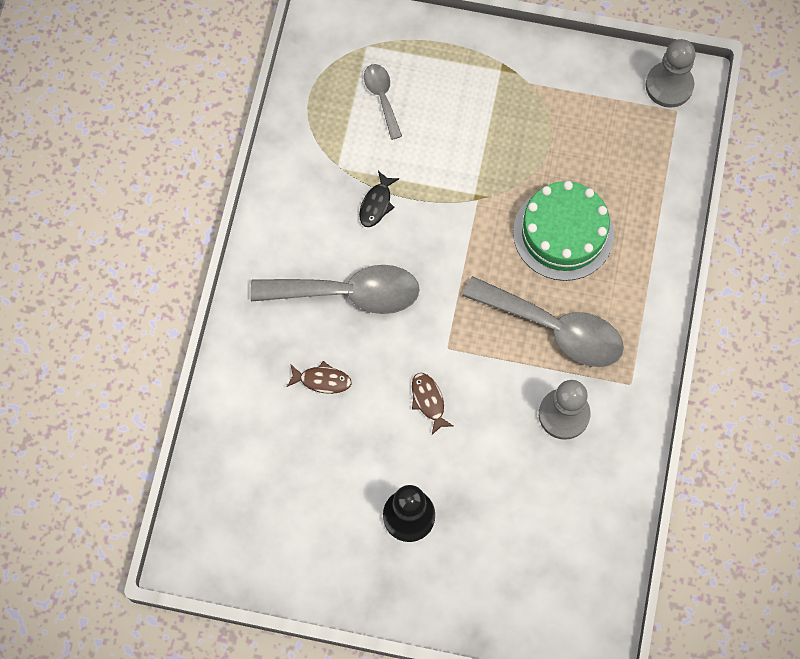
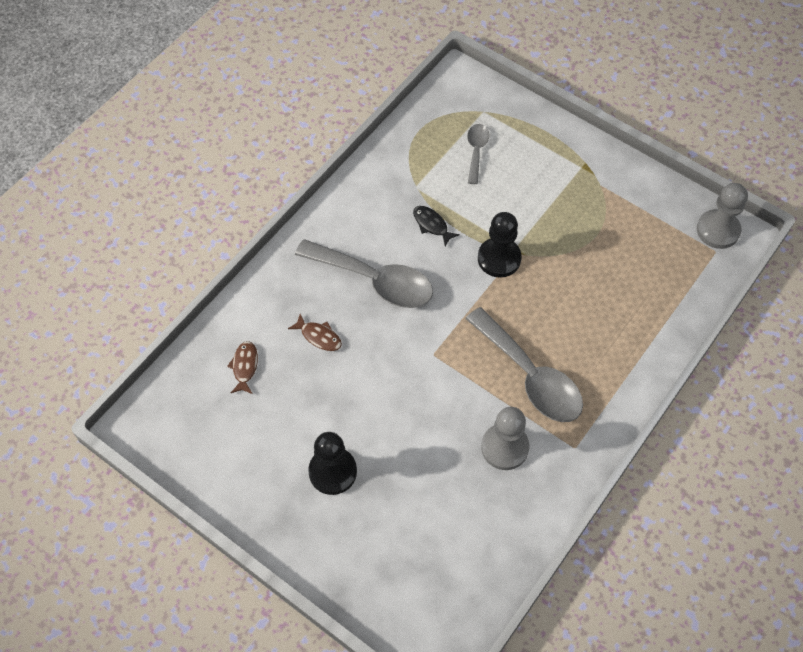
camera: 25 degrees right, 10 degrees down
(376, 204) = (432, 225): black fish -> black fish turned 90 degrees clockwise
(428, 401) = (396, 388): brown fish -> brown fish (245, 366)
(464, 213) = (499, 258): none -> black pawn
(563, 233) = (574, 306): green cake -> none

